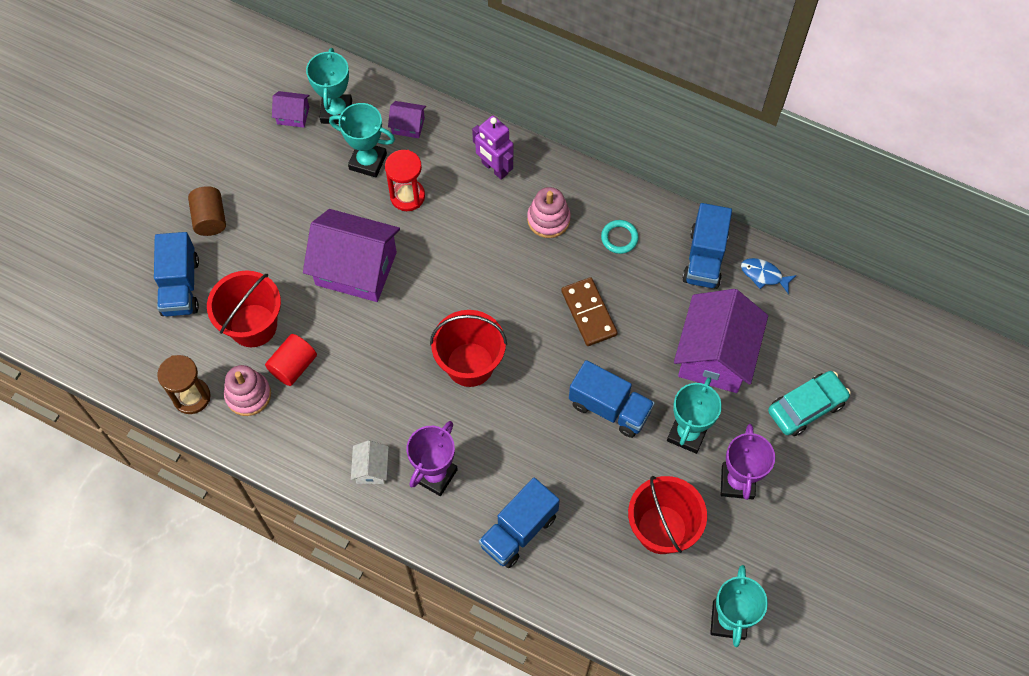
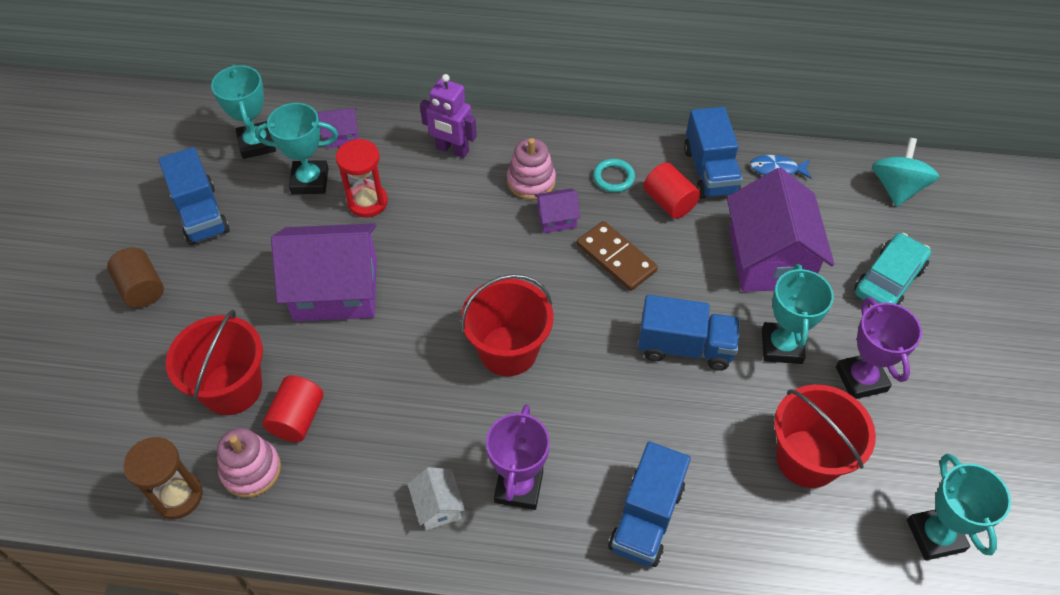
camera: 20 degrees left, 10 degrees down
(180, 286) = (126, 372): blue truck -> blue truck (201, 214)
(293, 115) = (208, 160): purple house -> purple house (556, 219)
(656, 276) = (669, 202): none -> red cylinder
(860, 326) = (897, 188): none -> turquoise spinning top

